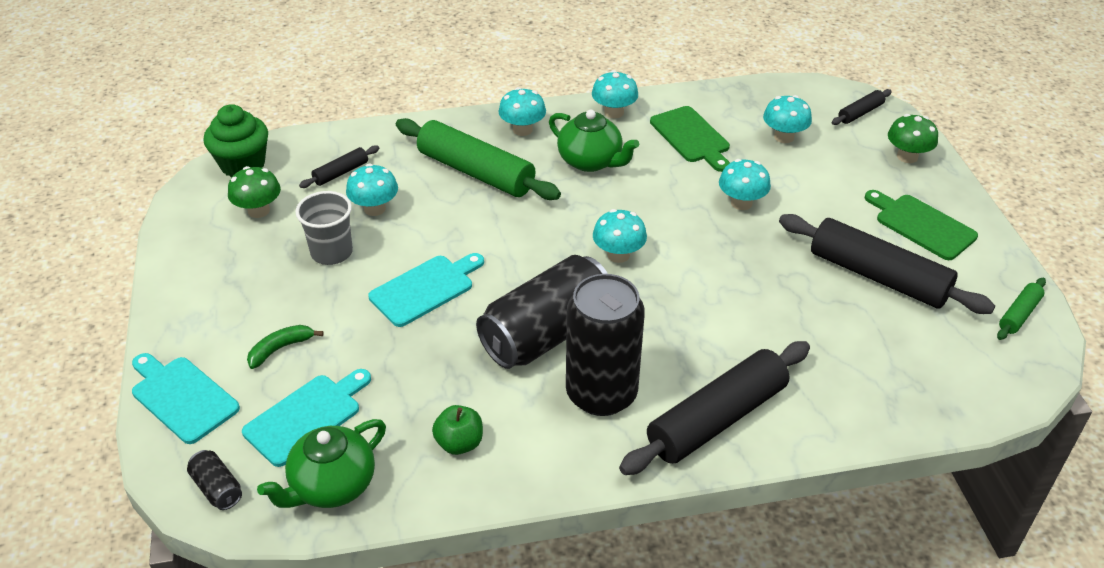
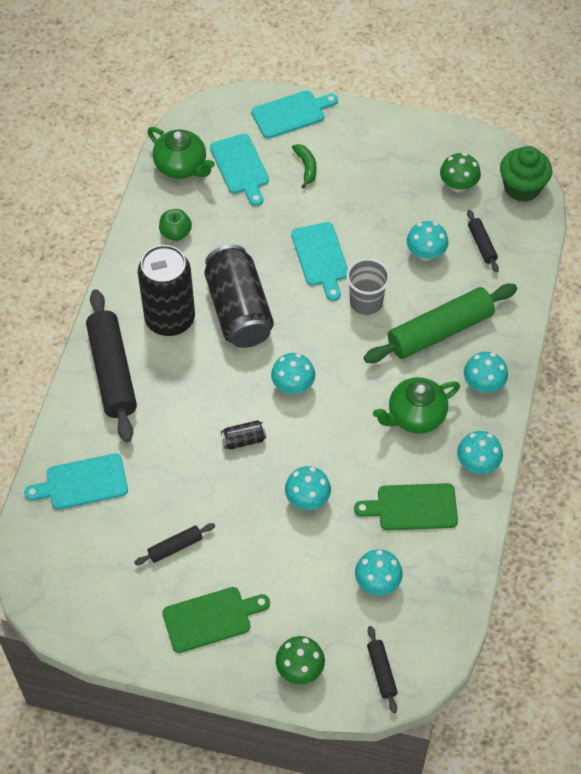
camera: 115 degrees right, 15 degrees up
(217, 488) = (211, 117): black can -> black can (243, 440)
(331, 252) = (388, 216): grey cup -> grey cup (366, 302)
(332, 486) = (181, 166): green teapot -> green teapot turned 150 degrees clockwise
(878, 276) = (175, 547): black rolling pin -> black rolling pin, size x0.46
(880, 383) = (82, 483): none -> turquoise cutting board
(1019, 314) = (84, 619): green rolling pin -> none

